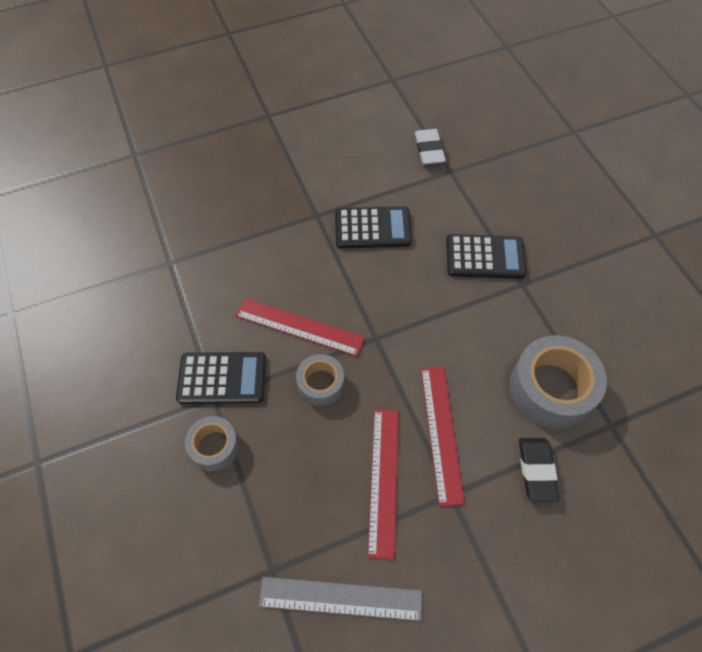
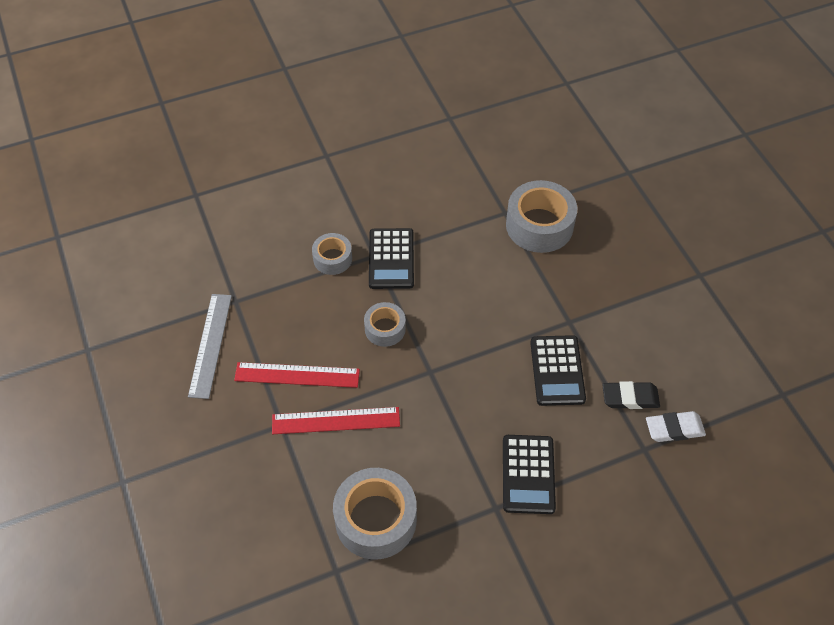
camera: 90 degrees right, 5 degrees down
(193, 232) = (539, 225): none -> grey tape
(299, 326) = (441, 311): red ruler -> none
(536, 470) = (297, 495): black eraser -> black eraser (630, 397)

